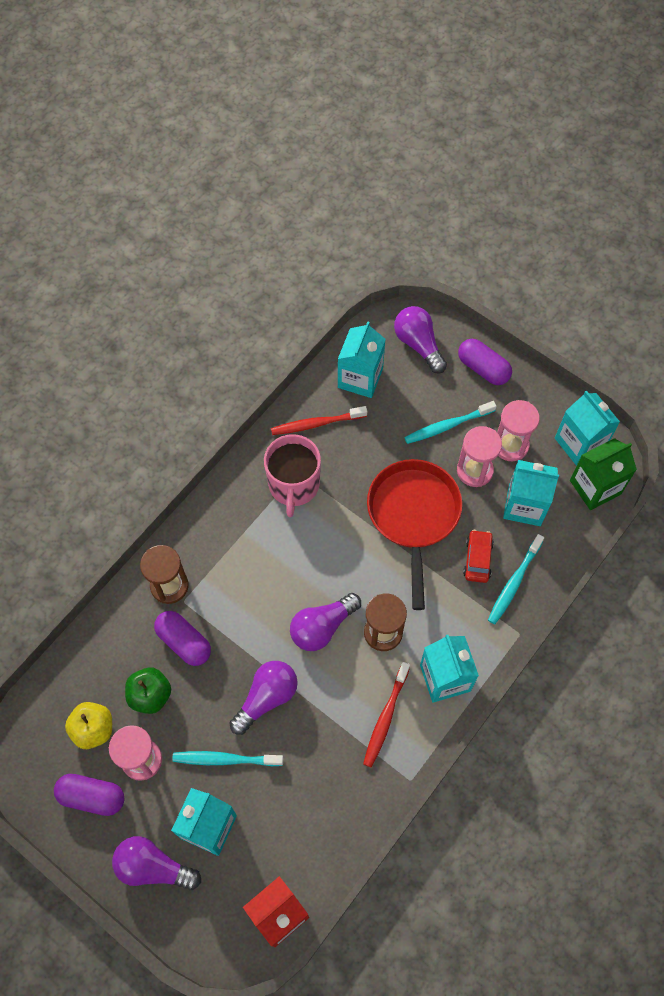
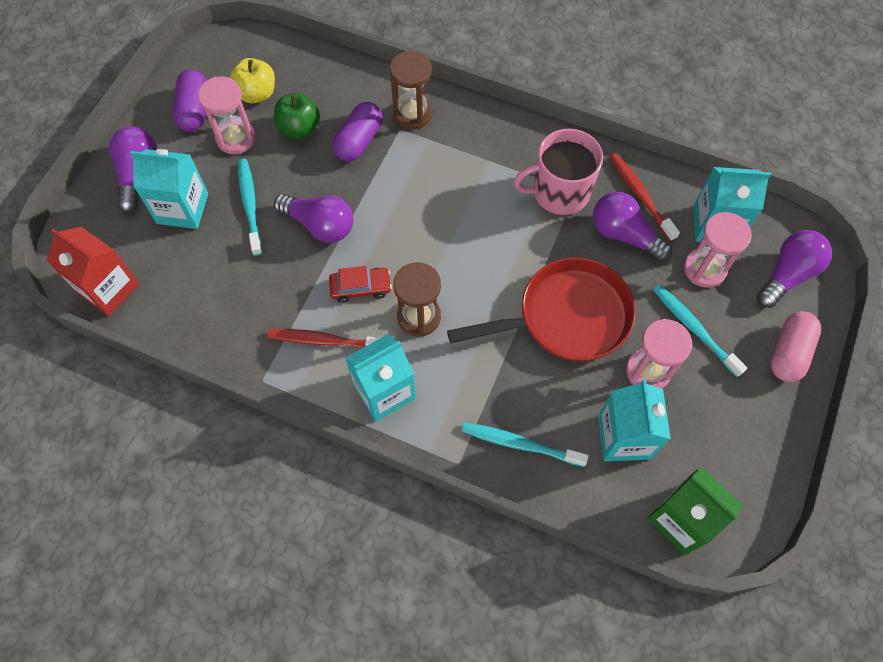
camera: 75 degrees right, 0 degrees up
(322, 627) = (408, 257): purple light bulb -> purple light bulb (624, 235)
(477, 559) = (536, 397): red car -> red car (360, 287)
(483, 368) = (789, 352): purple capsule -> pink capsule
(510, 445) = (698, 405): pink hourglass -> pink hourglass (704, 269)
(580, 443) = (736, 489): turquoise carton -> none

